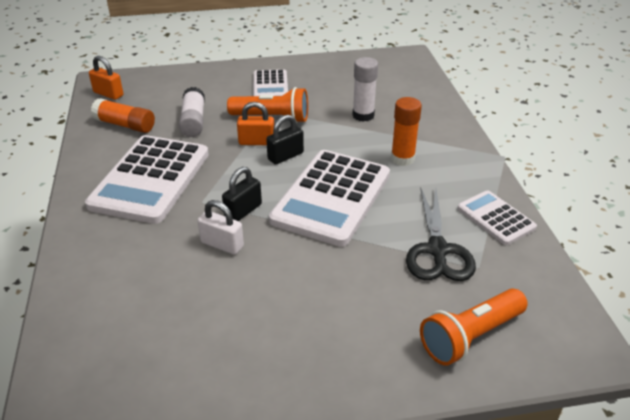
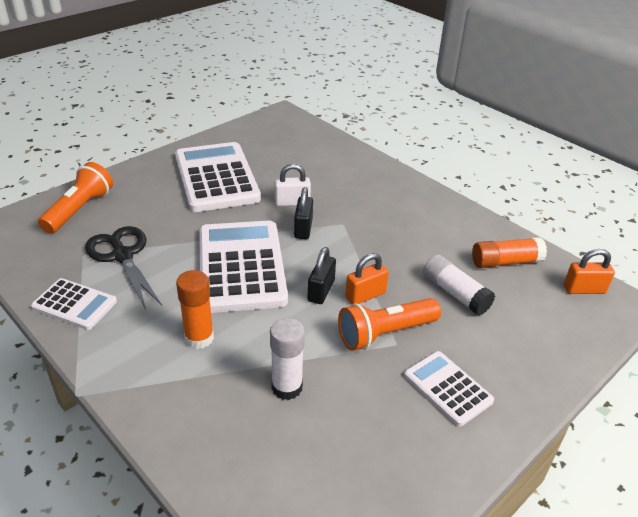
camera: 145 degrees right, 0 degrees up
(150, 179) = (405, 224): white calculator -> white calculator (216, 178)

